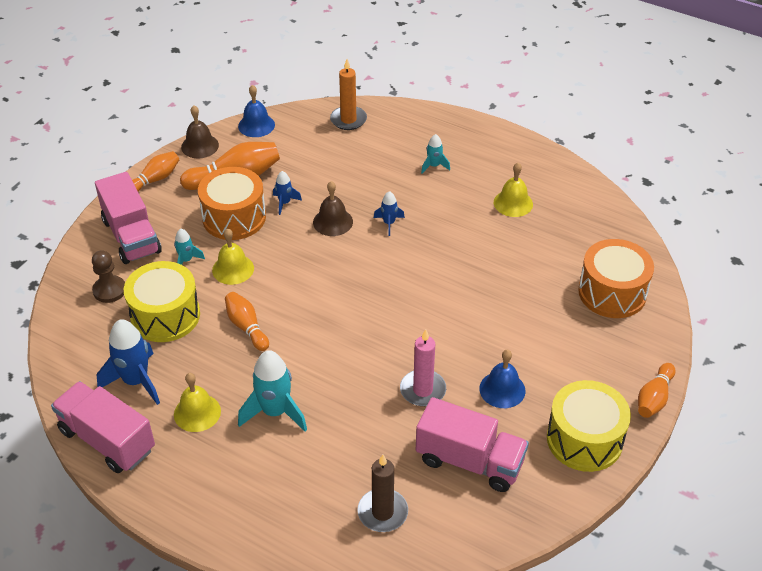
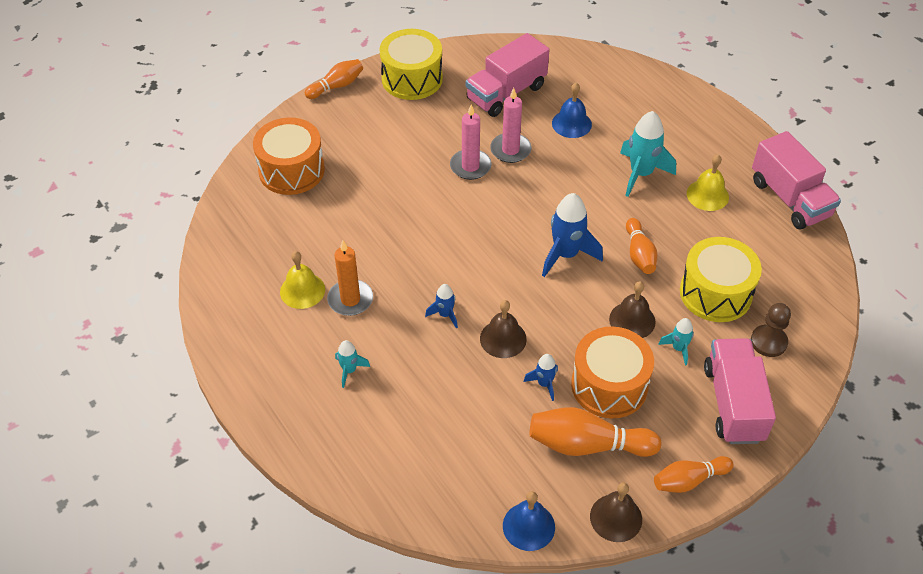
camera: 155 degrees left, 5 degrees up
(136, 381) = (756, 239): blue rocket -> blue rocket (566, 254)
(233, 269) = (632, 320): yellow bell -> brown bell
(348, 120) = (405, 486): orange candle -> orange candle (350, 299)
(382, 512) = (588, 84): brown candle -> none
(451, 357) = (470, 166): none -> pink candle
(469, 461) = (506, 93): pink truck -> pink truck turned 90 degrees counterclockwise
(502, 389) = (446, 129): blue bell -> blue bell (571, 123)

